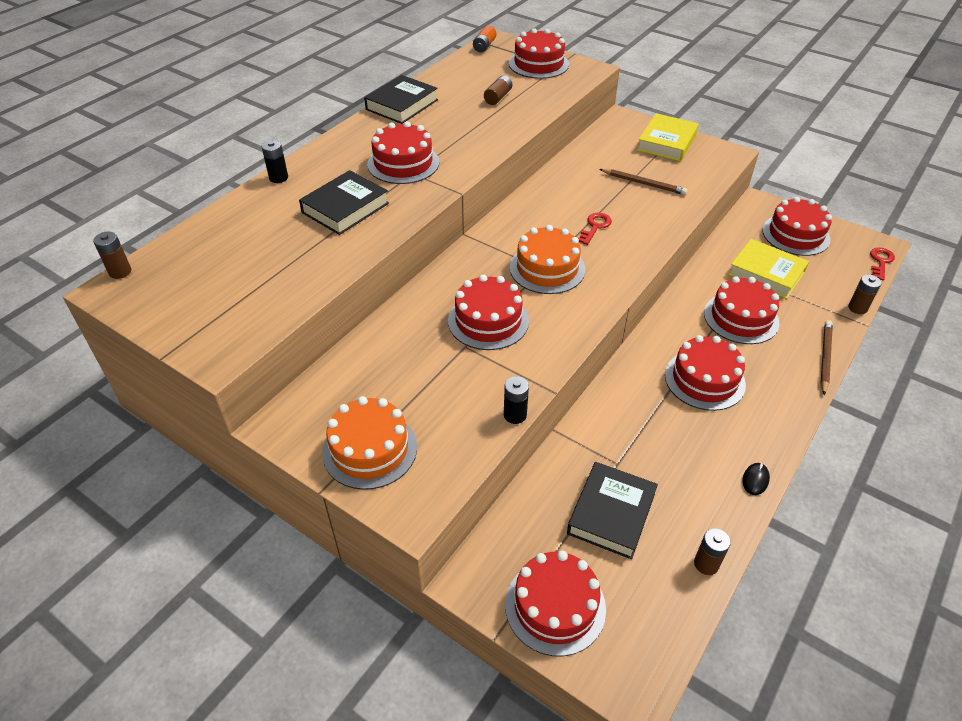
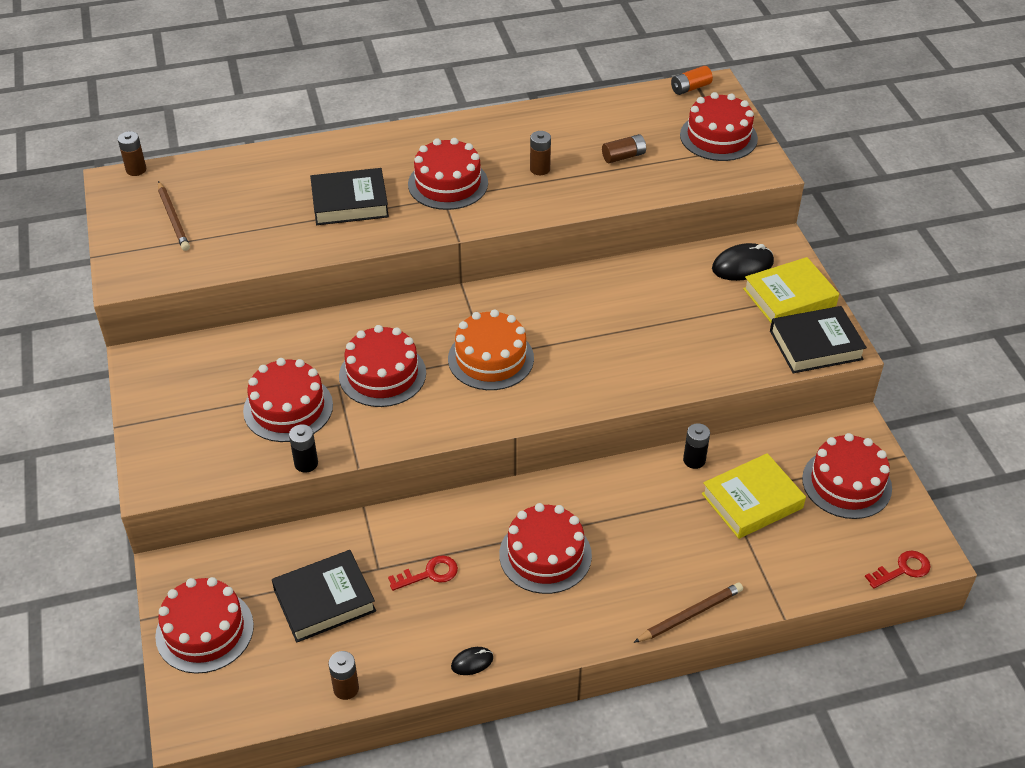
camera: 40 degrees right, 0 degrees up
(278, 178) = (332, 144): black battery -> black battery (694, 460)
(370, 449) = (178, 419): orange cake -> none
(402, 105) = (522, 120): black book -> black book (815, 345)
(595, 227) = (587, 345): red key -> red key (429, 574)
(619, 138) = (742, 265): none -> black mouse
(643, 183) = (698, 328): brown pencil -> brown pencil (173, 218)
(741, 318) = (660, 525): red cake -> red cake (288, 408)
(766, 273) = (752, 501): yellow book -> yellow book turned 75 degrees clockwise
(857, 308) = (799, 595): brown battery -> brown battery (540, 169)

